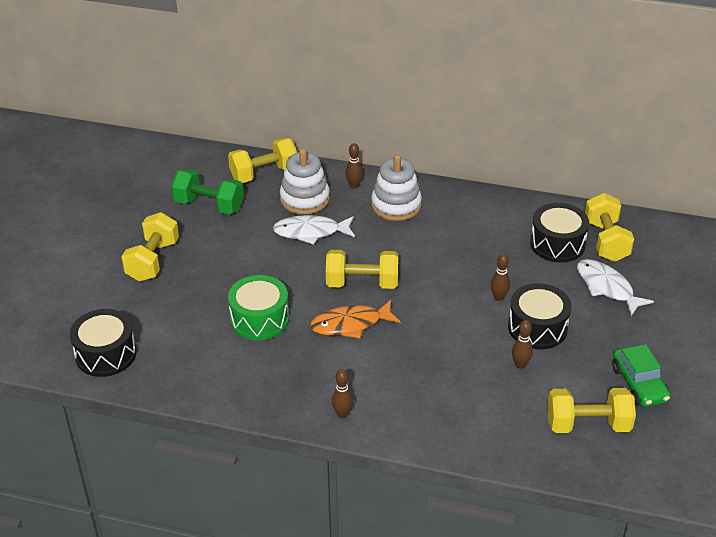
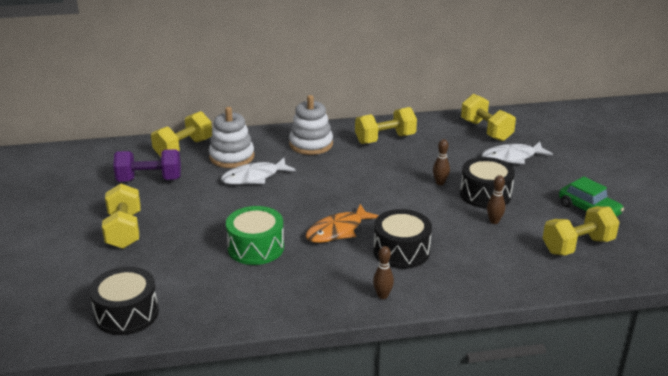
camera: 25 degrees left, 10 degrees down
(209, 205) = (149, 180): green dumbbell -> purple dumbbell
(354, 185) = (266, 139): brown bowling pin -> none
(362, 283) = (325, 200): yellow dumbbell -> yellow dumbbell (385, 139)
(557, 244) = (453, 140): black drum -> black drum (401, 251)
(607, 287) = (512, 157): white fish -> white fish turned 45 degrees counterclockwise

